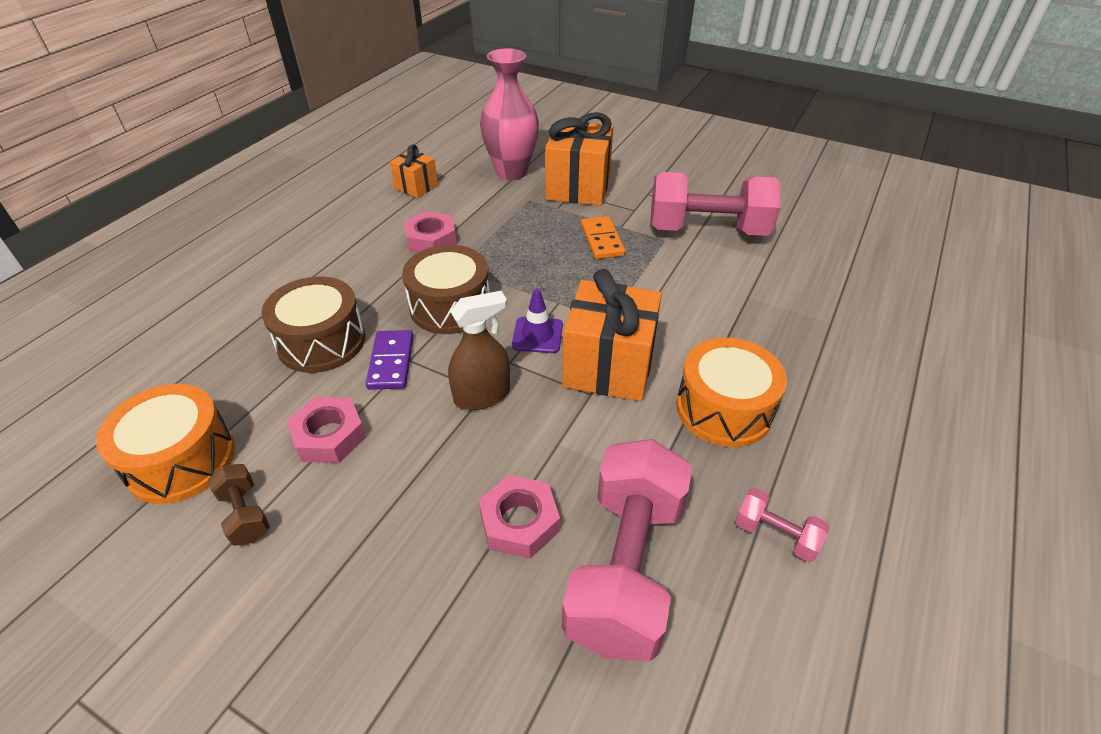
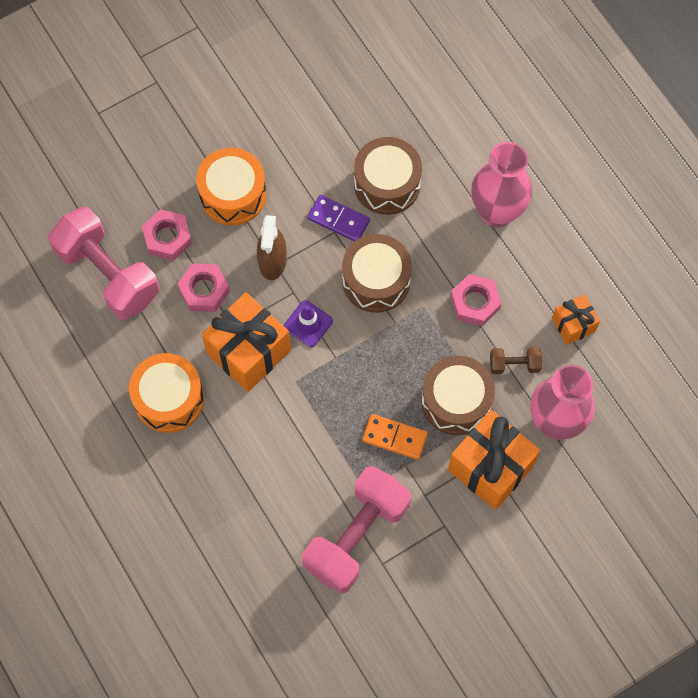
camera: 120 degrees right, 25 degrees up
(181, 460) = (322, 84): orange drum -> orange drum (233, 194)
(245, 514) = (260, 108): brown dumbbell -> brown dumbbell (514, 364)
(321, 257) = (497, 212): none -> pink vase
(329, 436) = (293, 164): pink nut -> pink nut (204, 290)
(537, 220) = (456, 401): none -> brown drum
(775, 535) = (75, 361): pink dumbbell -> none

